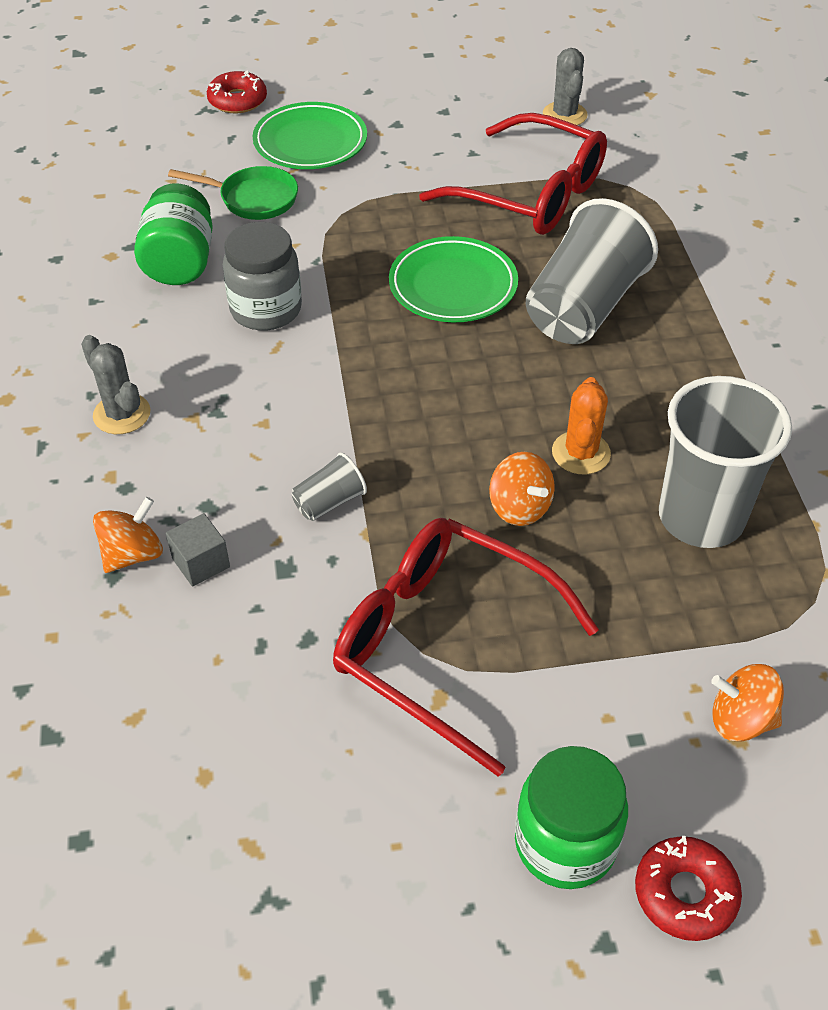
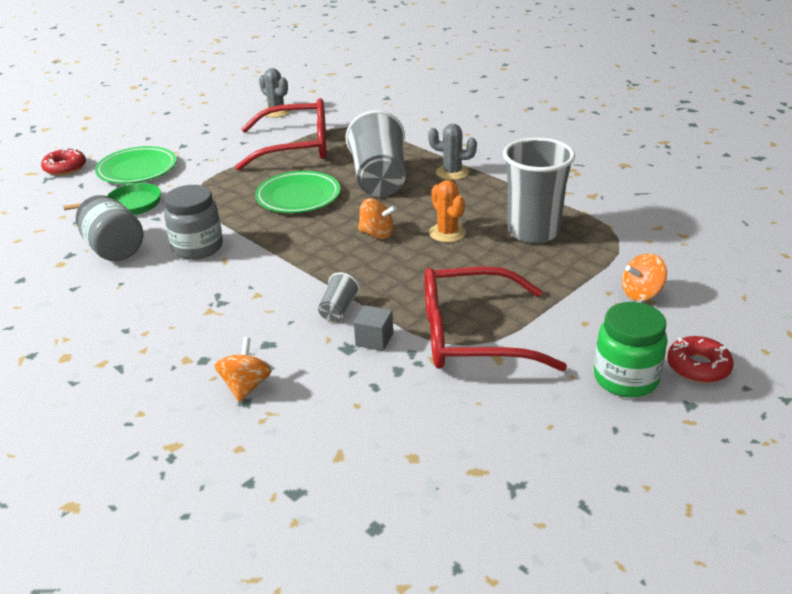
camera: 35 degrees left, 15 degrees down
(122, 414) = (159, 329): grey cactus -> grey cactus (452, 172)
(180, 262) = (114, 249): green jar -> grey jar
(201, 563) = (294, 369): grey cube -> grey cube (374, 339)
(519, 507) = (443, 266): orange spinning top -> orange spinning top (377, 234)

